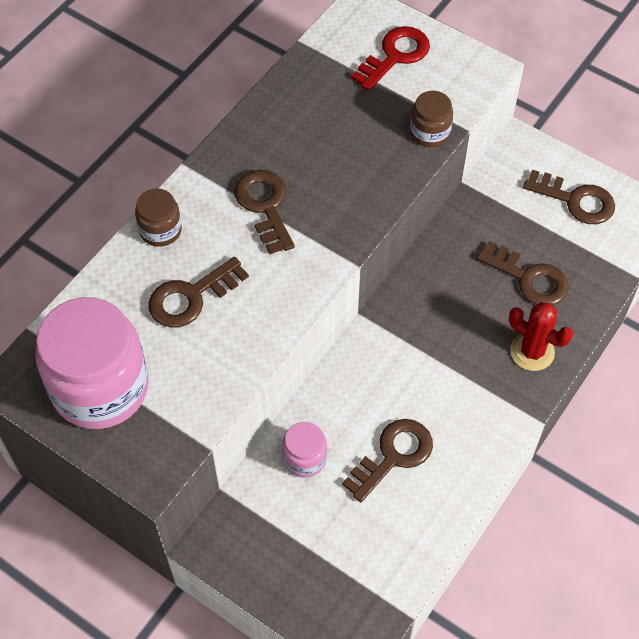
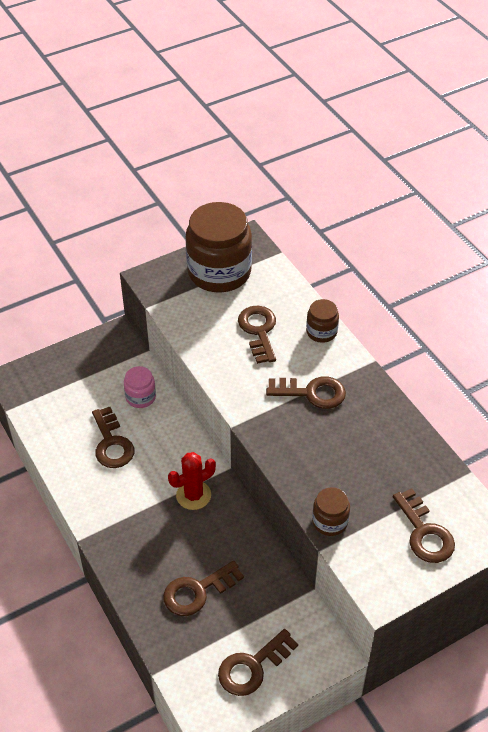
camera: 115 degrees right, 10 degrees down
(100, 387) = (219, 272): pink jar -> brown jar
(395, 56) = (424, 532): red key -> brown key
(532, 352) = (135, 561): red cactus -> red cactus (193, 495)

